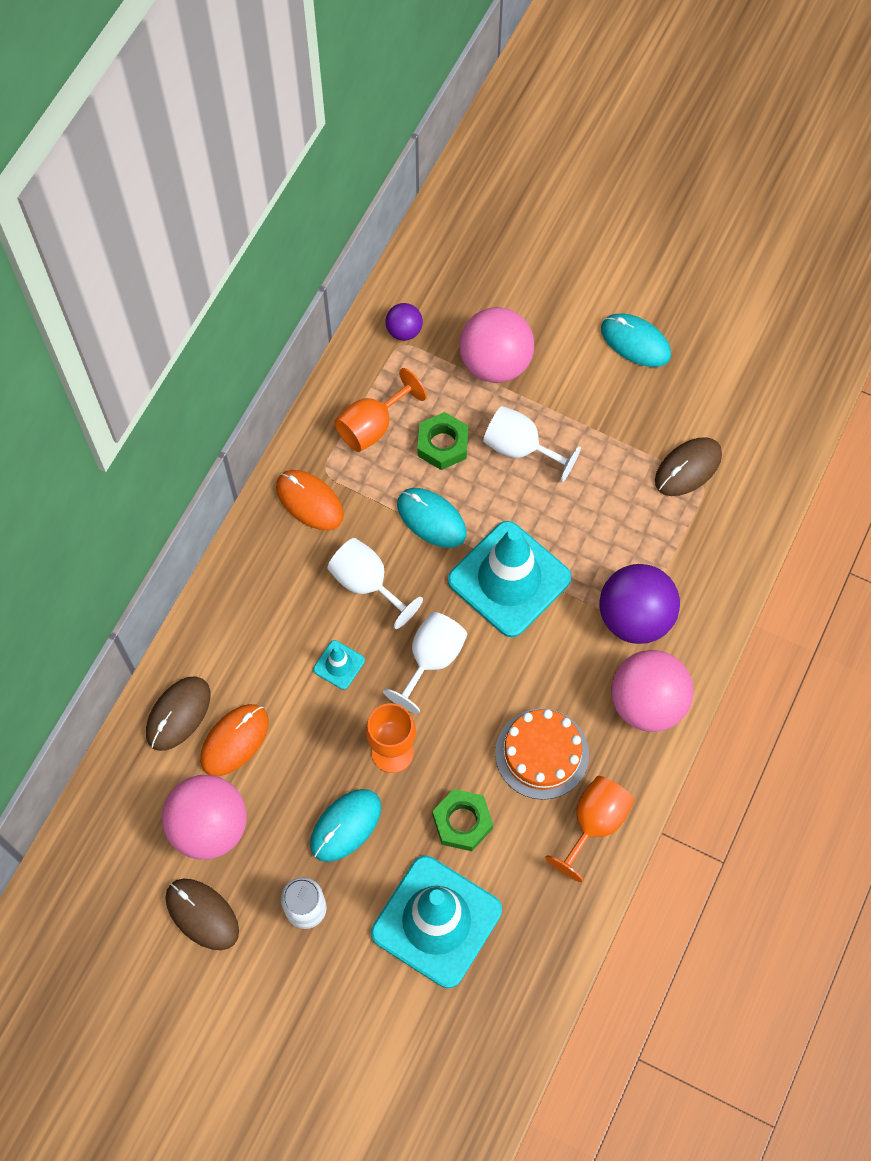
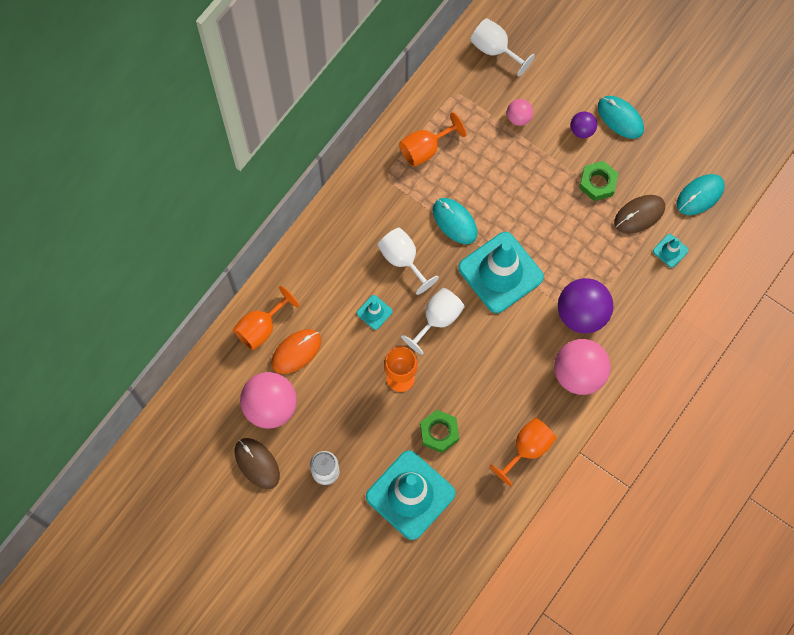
camera: 10 degrees right, 5 degrees up
(178, 714) = (261, 327): brown mouse -> orange goblet
(309, 501) = (373, 195): orange mouse -> none
(346, 826) = (361, 421): turquoise mouse -> turquoise mouse (700, 195)
(404, 331) = (459, 84): purple ball -> purple ball (582, 130)
(442, 444) = (471, 170): green nut -> green nut (597, 183)
(495, 363) = (518, 118): pink ball -> pink ball, size x0.51
(520, 448) = (525, 182): white goblet -> white goblet (495, 49)
(542, 753) = (501, 396): orange cake -> none
(741, 510) = (670, 251): none -> turquoise traffic cone

